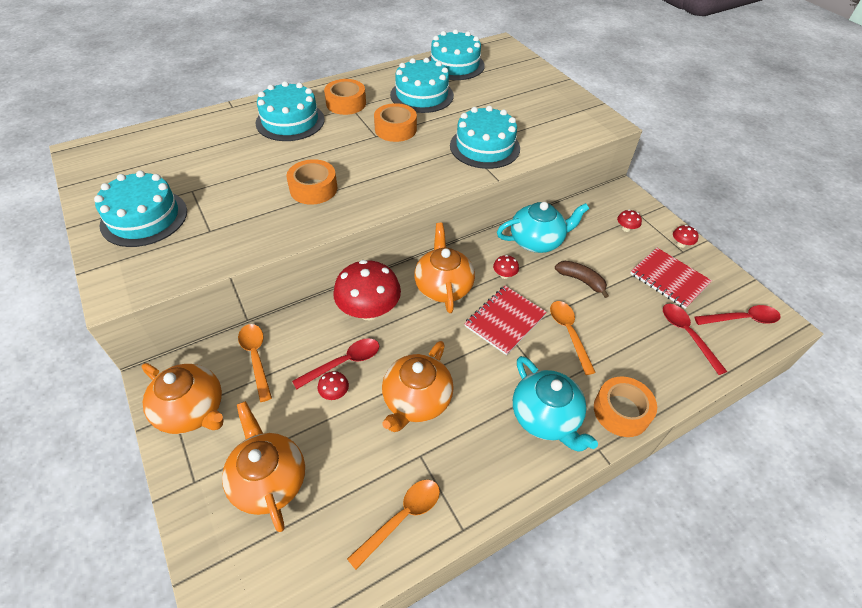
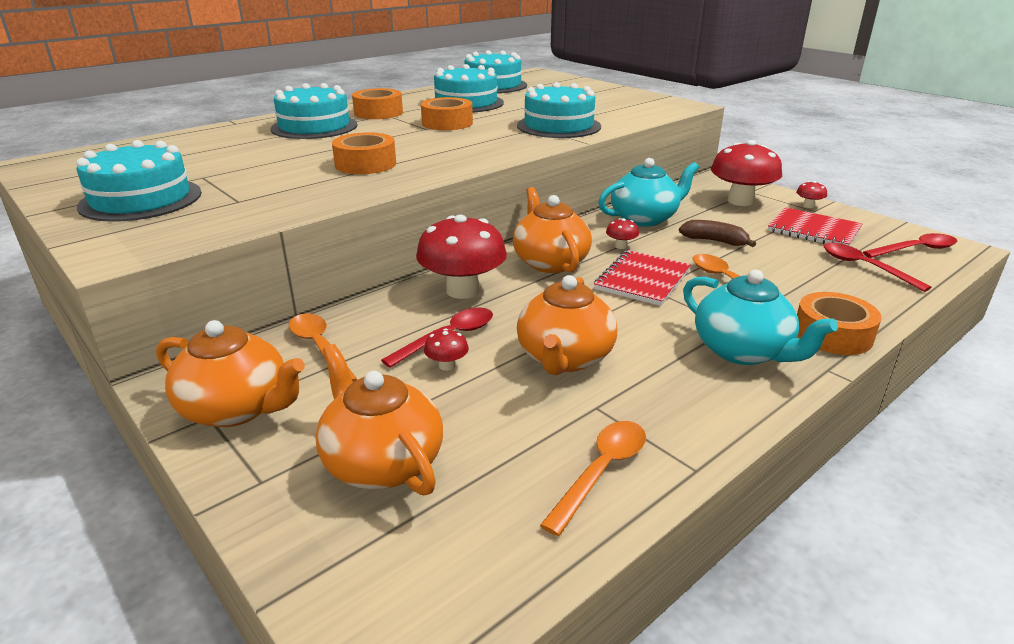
camera: 10 degrees left, 20 degrees down
(626, 228) = (740, 201): red mushroom -> red mushroom, size x2.38

